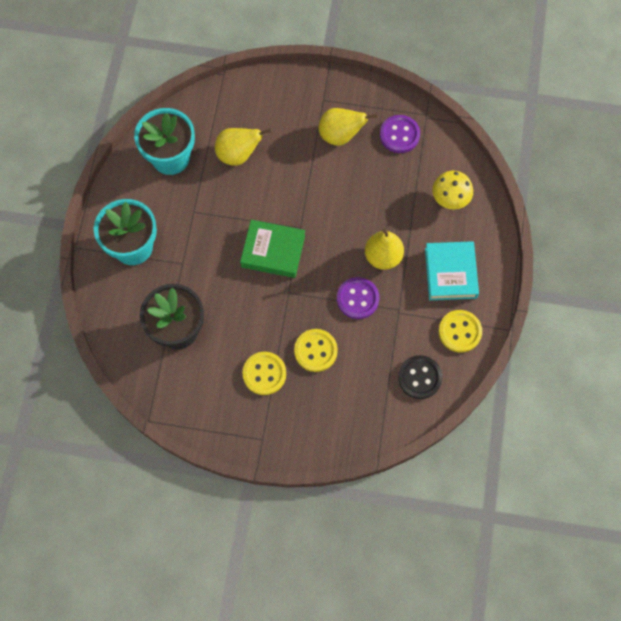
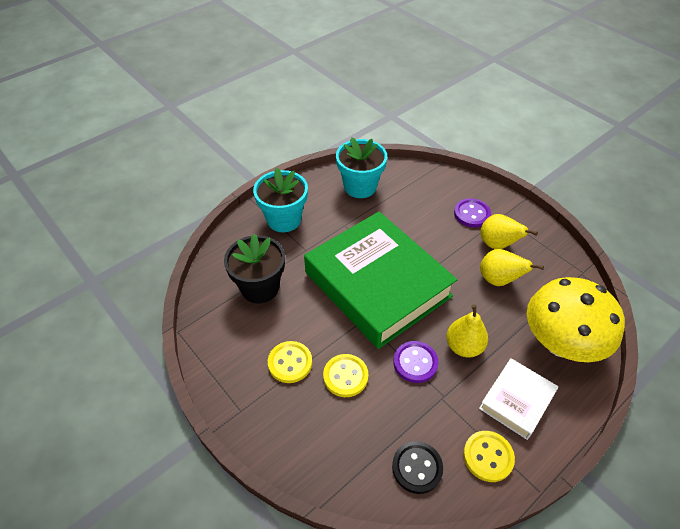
camera: 40 degrees right, 20 degrees down
(238, 155) = (408, 212): yellow pear -> yellow pear (498, 280)
(273, 251) = (377, 284): green book -> green book, size x2.17
(399, 135) = (548, 272): purple button -> purple button (472, 214)
(450, 198) = (560, 343): yellow mushroom -> yellow mushroom, size x2.07
(450, 273) = (516, 401): turquoise book -> white book

